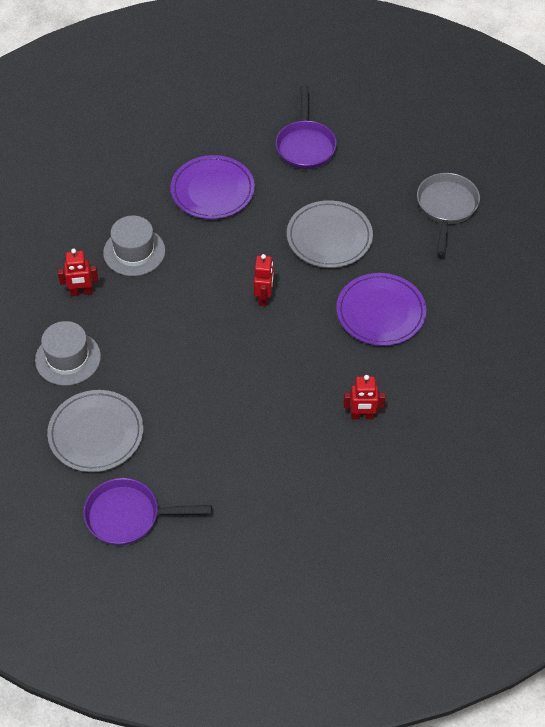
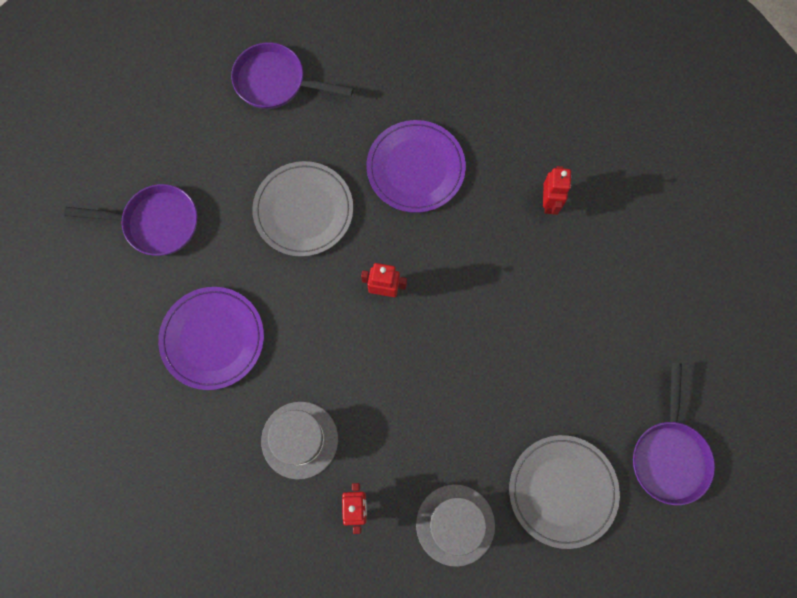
camera: 85 degrees left, 20 degrees up
(446, 208) = (276, 82): grey pan -> purple pan

